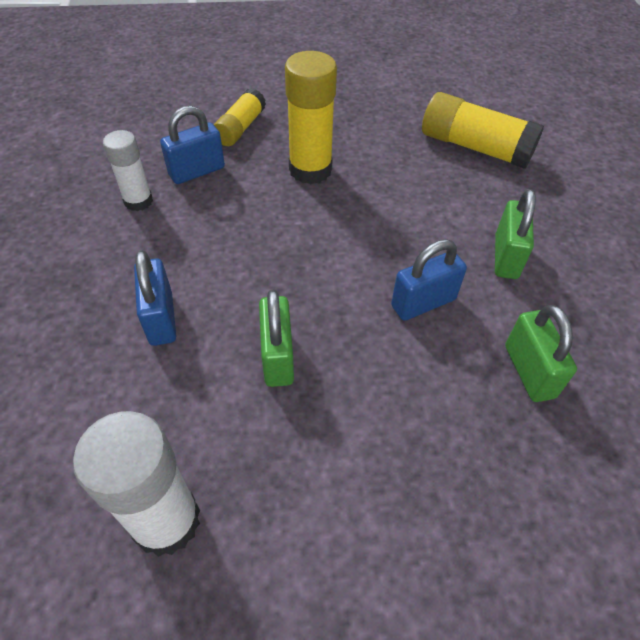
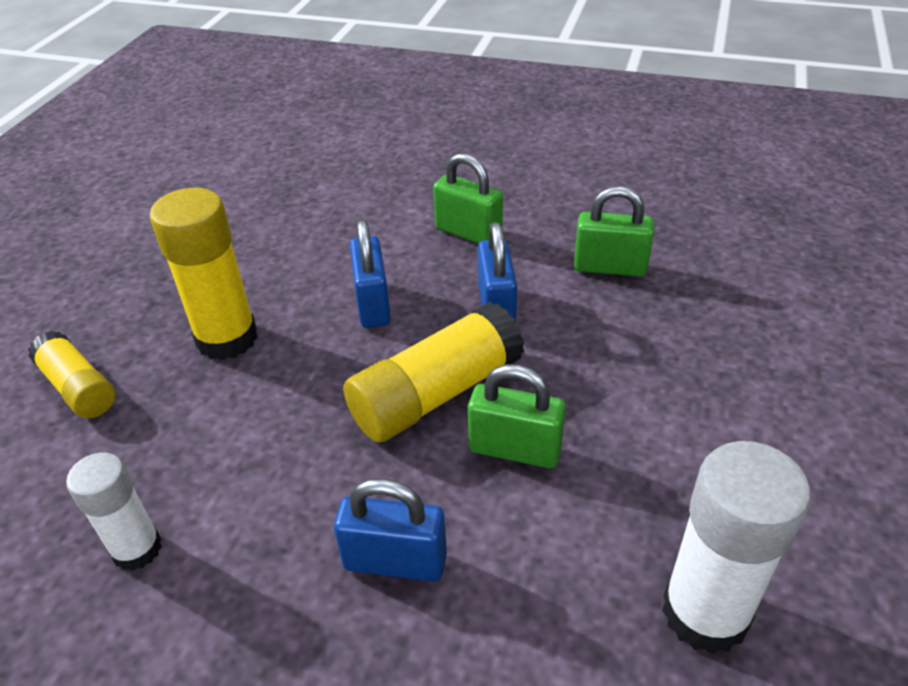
camera: 65 degrees left, 10 degrees down
(197, 171) = (130, 460): blue padlock -> blue padlock (373, 304)
(475, 147) = (300, 199): yellow glue stick -> yellow glue stick (436, 393)

